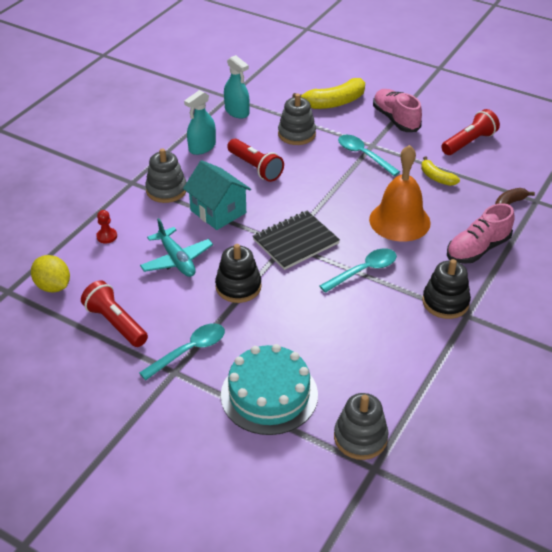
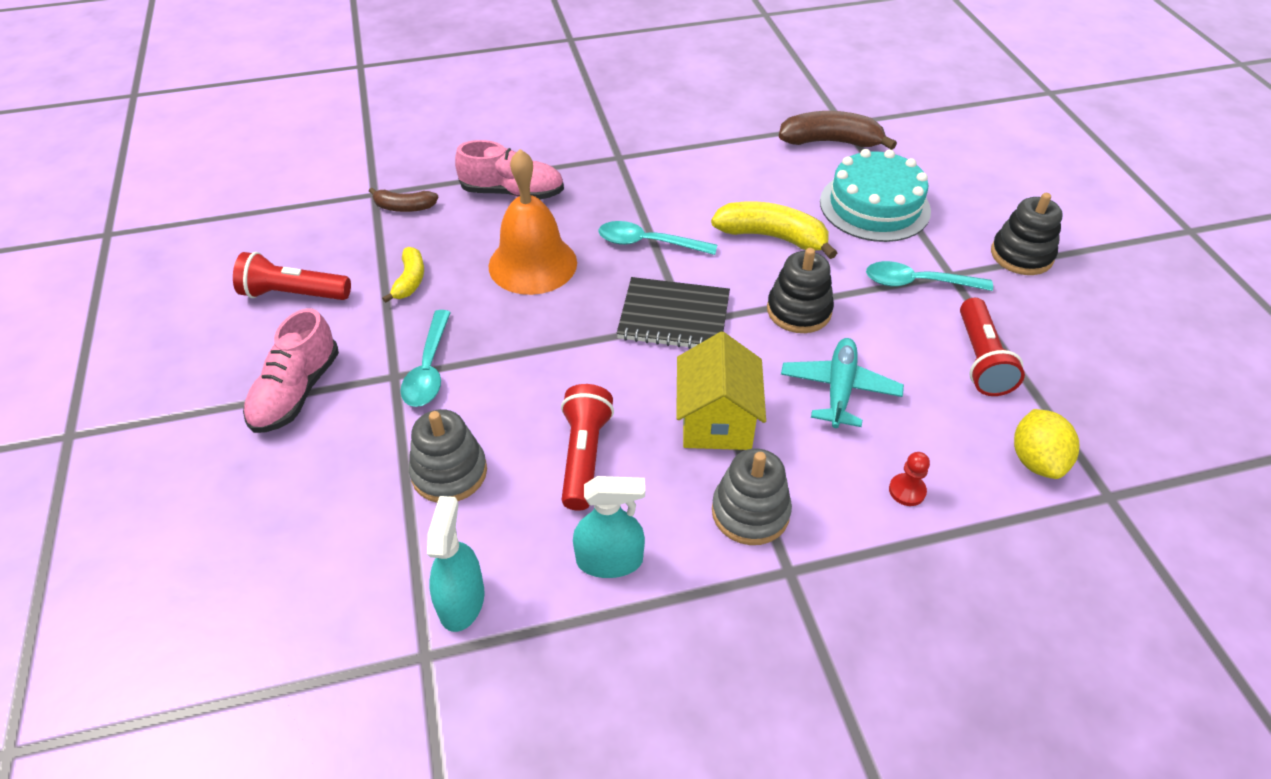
camera: 135 degrees left, 5 degrees up
(218, 211) = (716, 421): turquoise house -> yellow house
(334, 102) = (308, 491): yellow banana -> yellow banana (772, 237)
(360, 438) = (830, 142): grey stacking toy -> brown banana
(445, 302) = (619, 175): black stacking toy -> black stacking toy (1021, 255)

